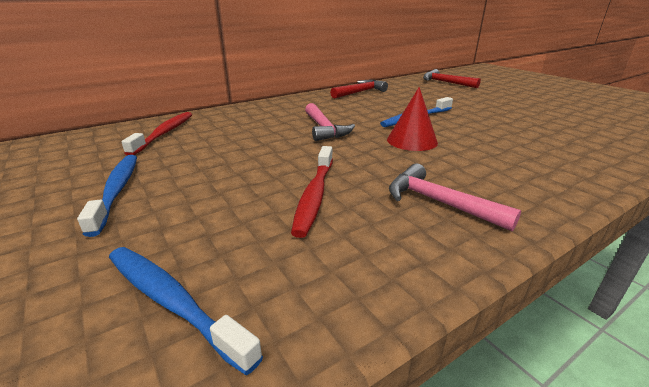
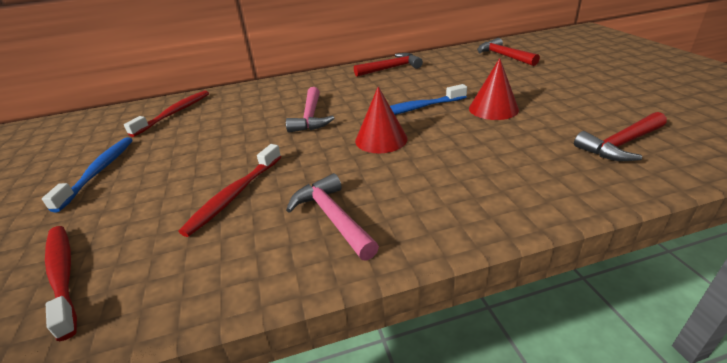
camera: 20 degrees right, 5 degrees up
(172, 301) = (63, 276): blue toothbrush -> red toothbrush
(480, 115) = (493, 109): none -> red cone
(601, 132) = (620, 144): none -> red hammer

